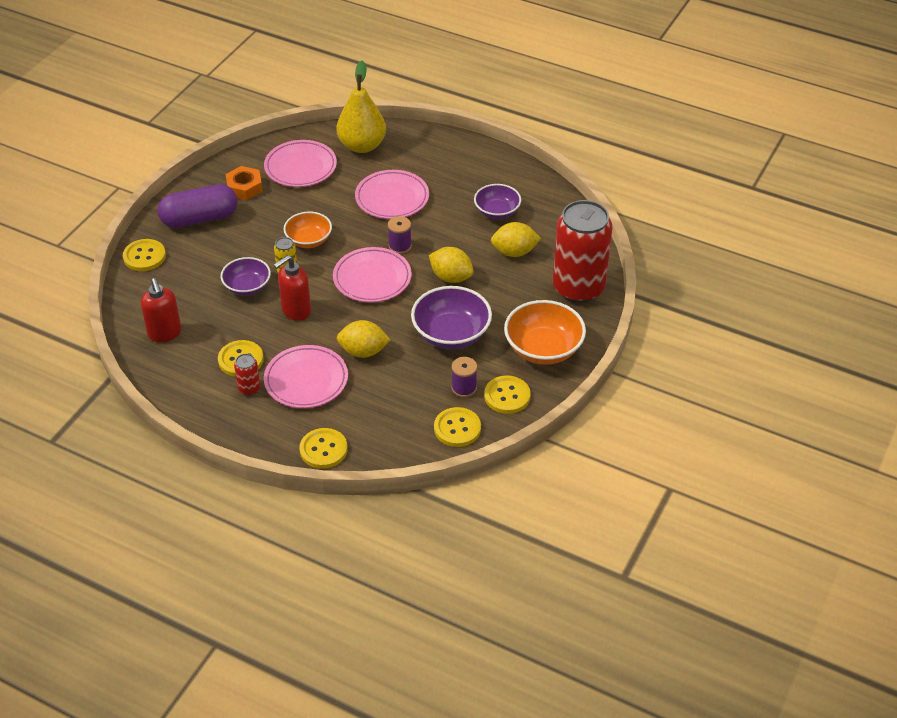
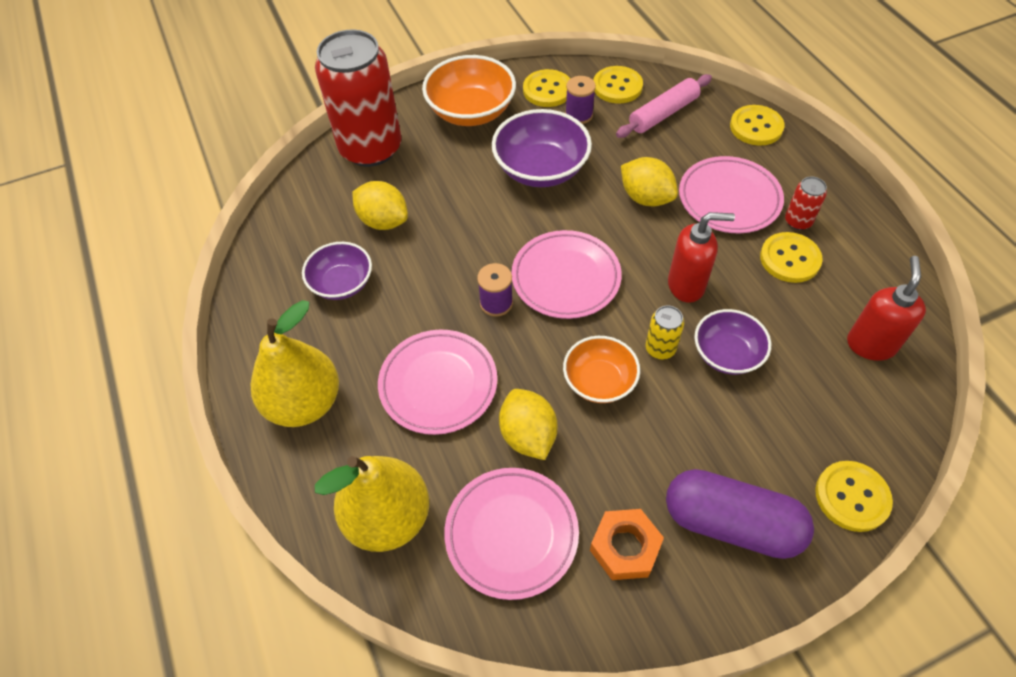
camera: 140 degrees left, 10 degrees up
(402, 423) = (663, 114): none -> pink rolling pin
(450, 160) = (304, 403): none -> yellow pear
(451, 277) = (479, 229): yellow lemon -> yellow lemon (528, 435)

